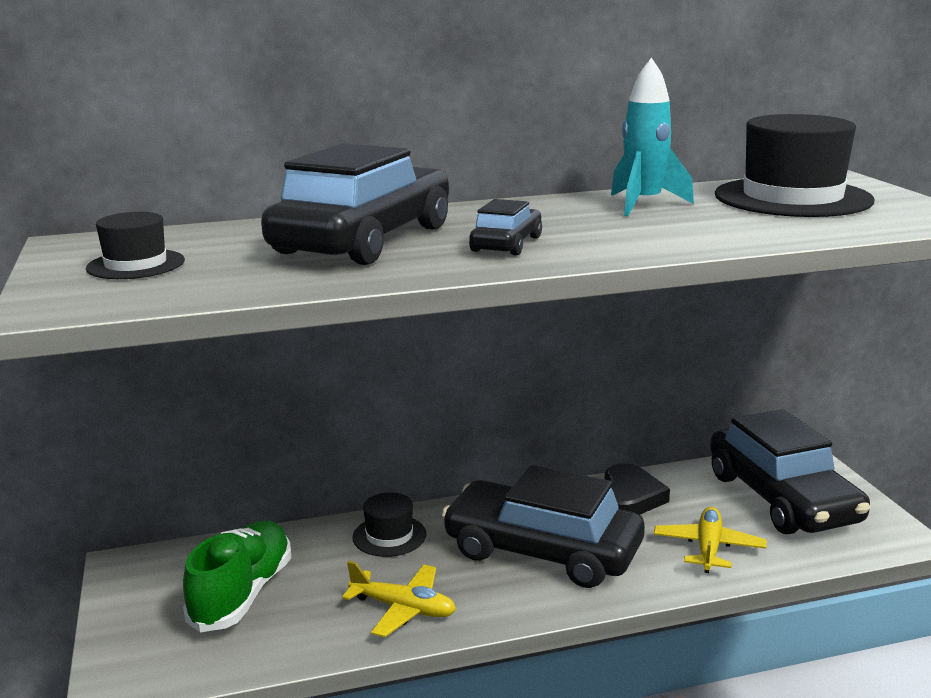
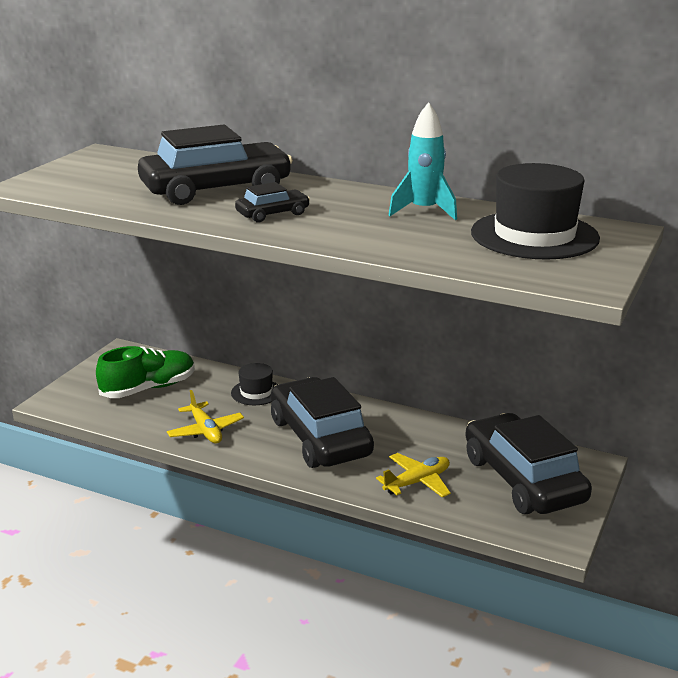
camera: 40 degrees right, 5 degrees up
(136, 264) = (94, 173): black hat -> none
(629, 497) = (423, 433): black heart -> none
(782, 498) = (523, 479): black car -> black car turned 135 degrees clockwise

